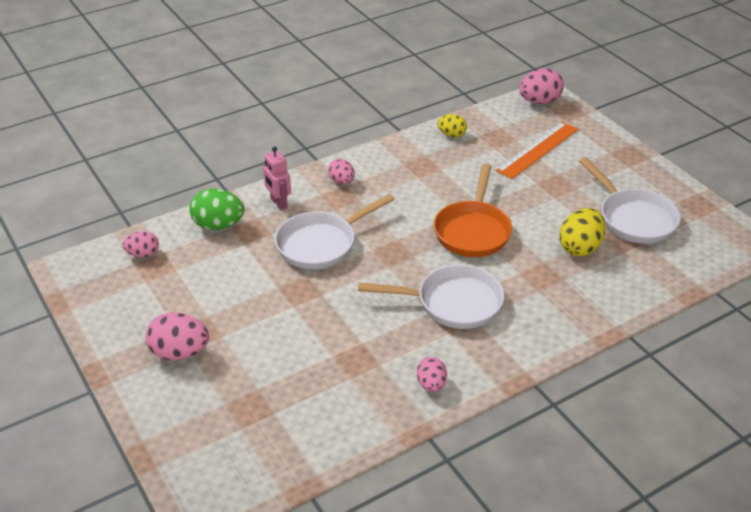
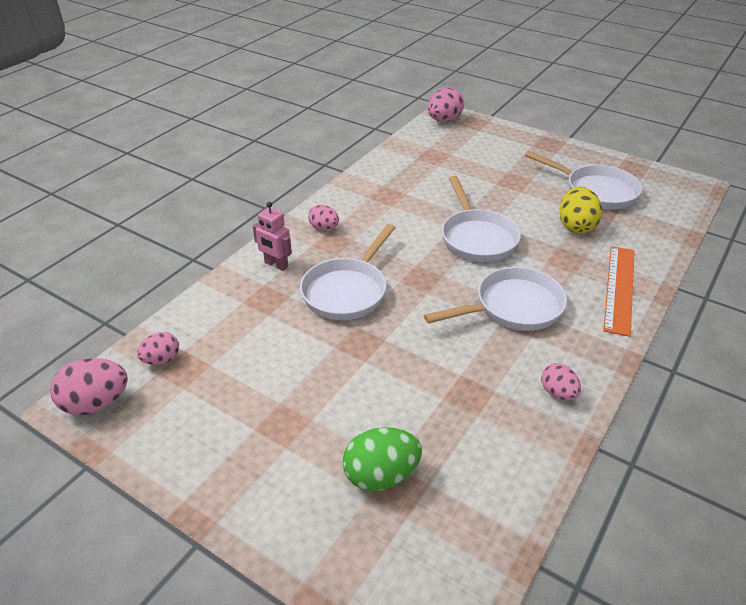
camera: 25 degrees left, 0 degrees up
(179, 353) = (277, 455): pink egg -> pink egg (96, 403)
(218, 225) = (227, 304): green egg -> green egg (381, 476)
(451, 135) = (393, 163): yellow egg -> none
(473, 230) = (477, 238): orange pan -> white pan
(537, 150) = (474, 157): orange ruler -> orange ruler (619, 288)

